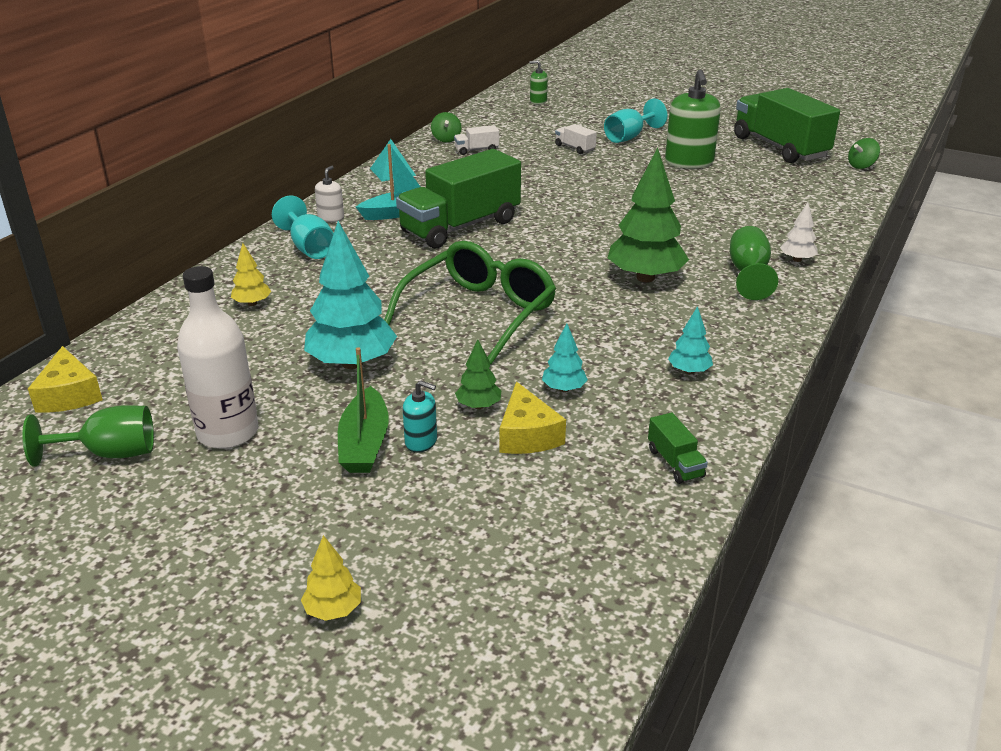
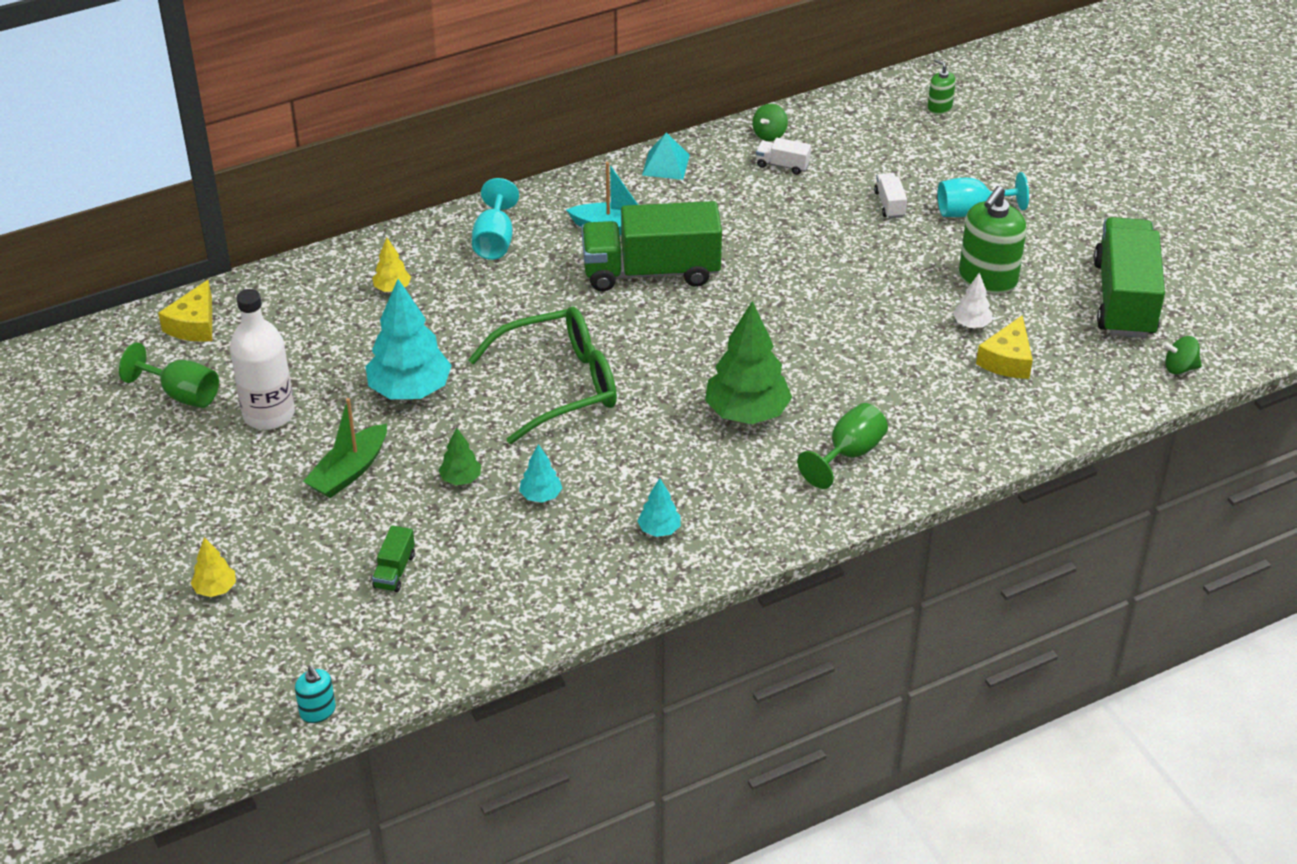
camera: 35 degrees right, 10 degrees up
(331, 218) = (548, 208): white soap dispenser -> none
(421, 442) = (388, 490): turquoise soap dispenser -> turquoise soap dispenser (318, 711)
(527, 435) = (468, 523): yellow cheese -> yellow cheese (1007, 360)
(675, 463) = (546, 603): green truck -> green truck (394, 571)
(797, 259) = (920, 460): white tree -> white tree (971, 324)

